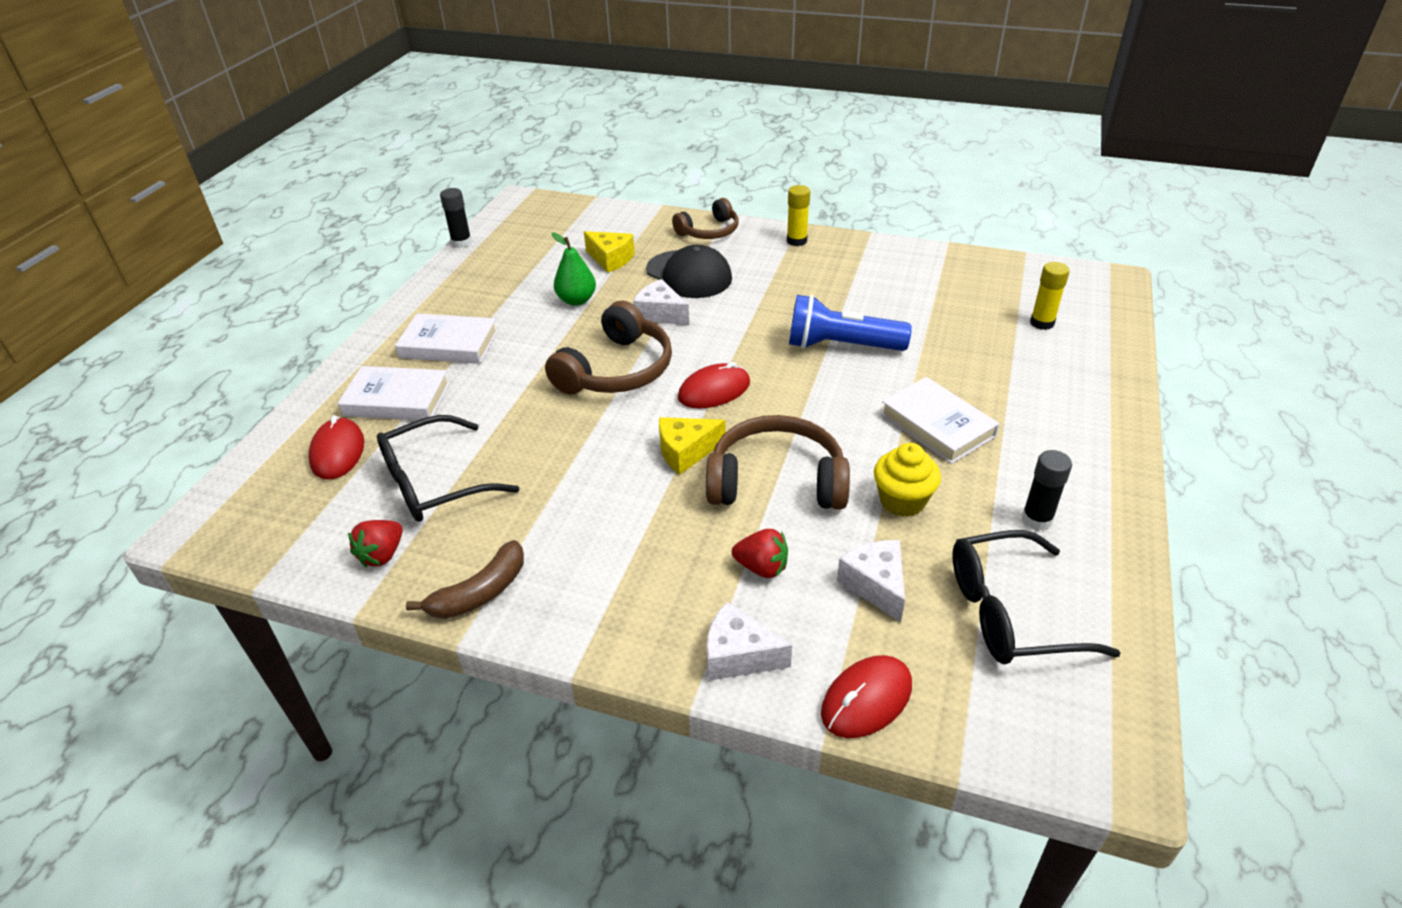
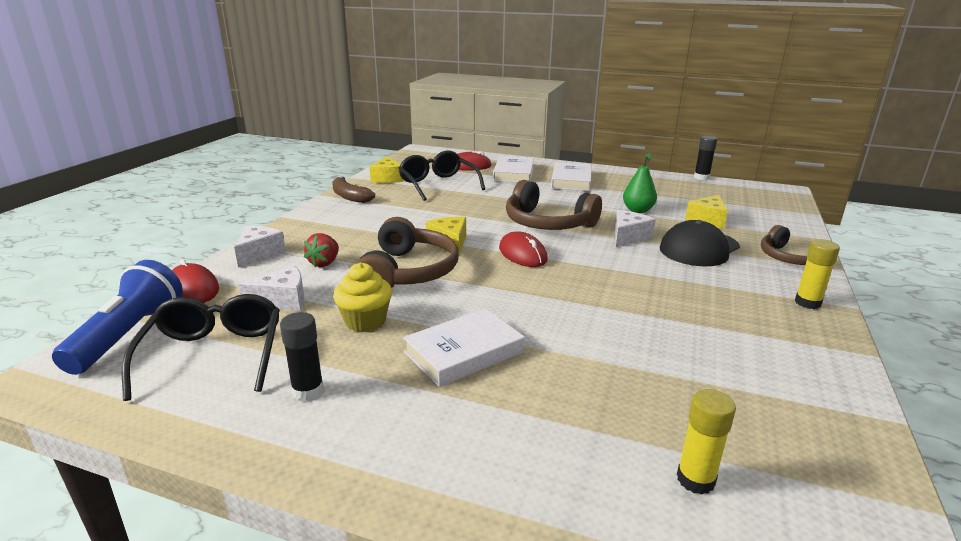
camera: 90 degrees right, 15 degrees down
(382, 555) = (387, 178): red strawberry -> yellow cheese
(841, 346) = (597, 312): blue flashlight -> blue flashlight (129, 335)

